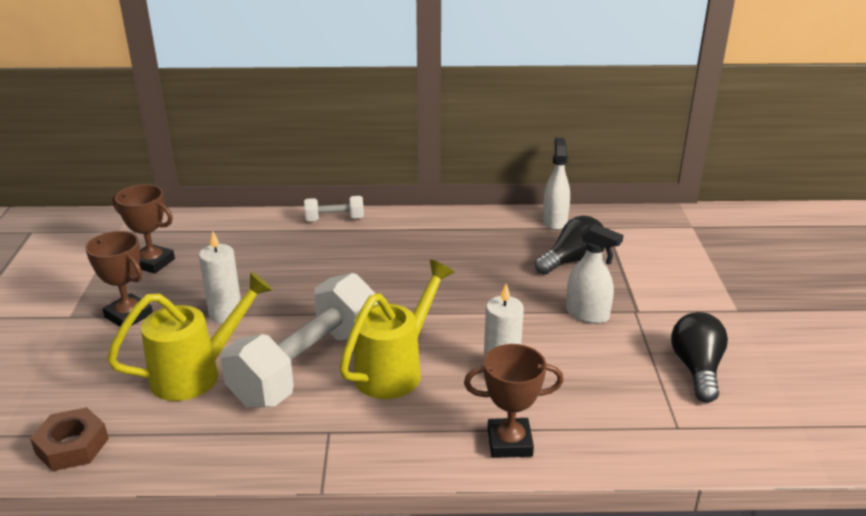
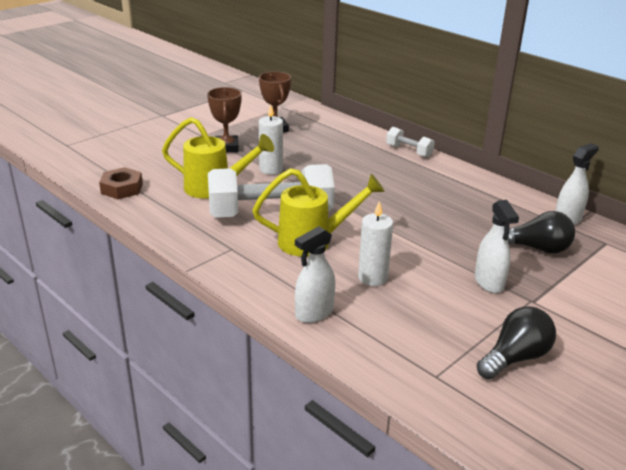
camera: 45 degrees right, 0 degrees up
(509, 442) = (314, 313): brown trophy -> white spray bottle

